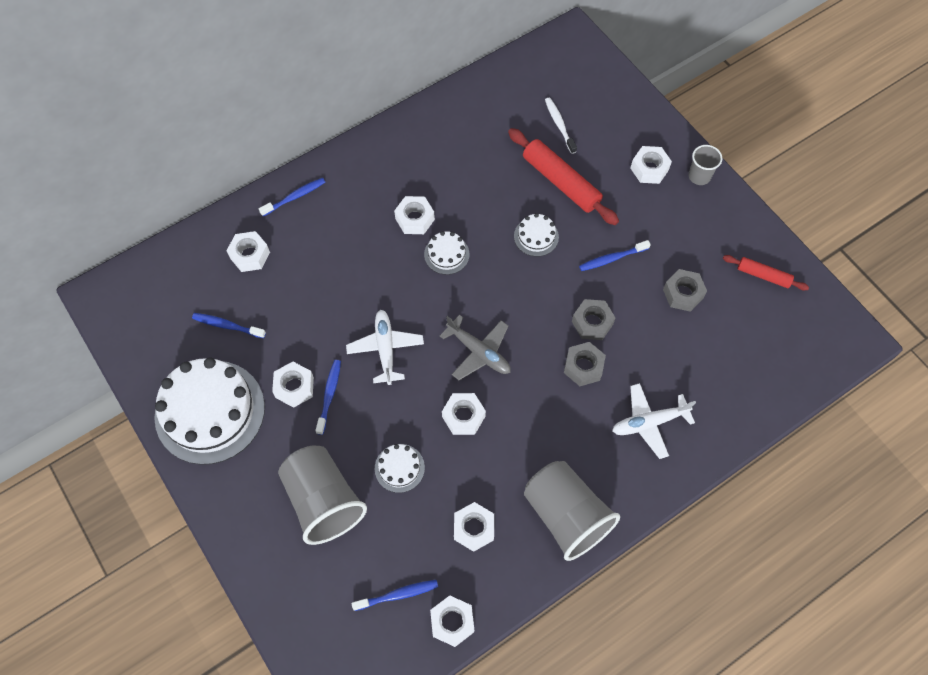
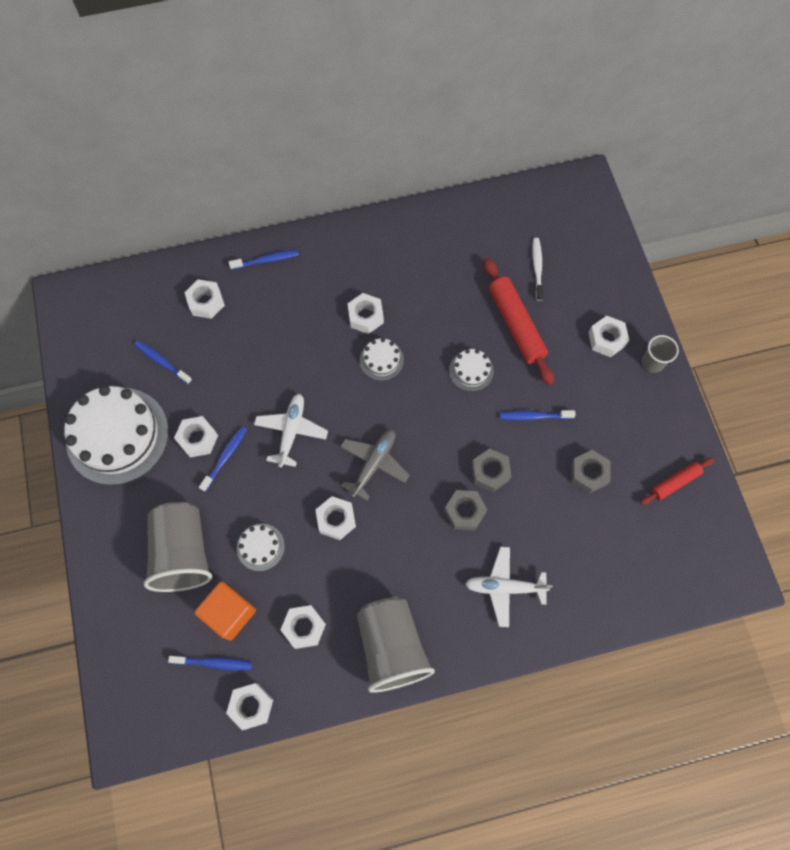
camera: 20 degrees right, 5 degrees up
(394, 541) = (229, 613): none -> orange cube
(479, 352) = (374, 464): grey plane -> grey plane turned 120 degrees counterclockwise
(763, 275) = (674, 482): red rolling pin -> red rolling pin turned 75 degrees counterclockwise

